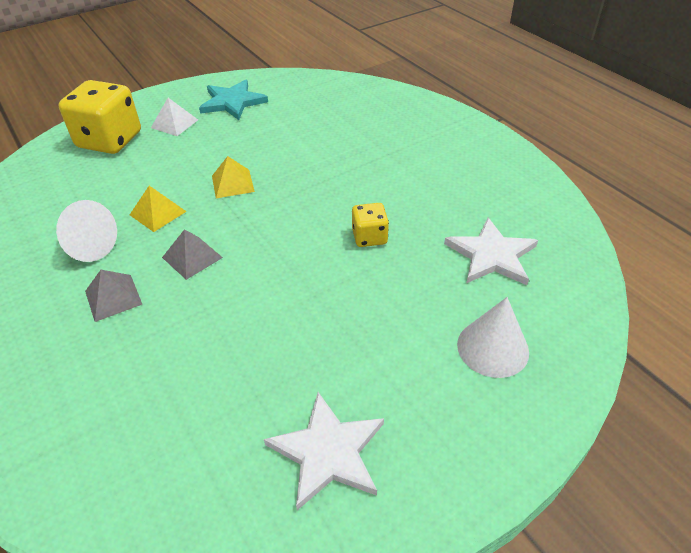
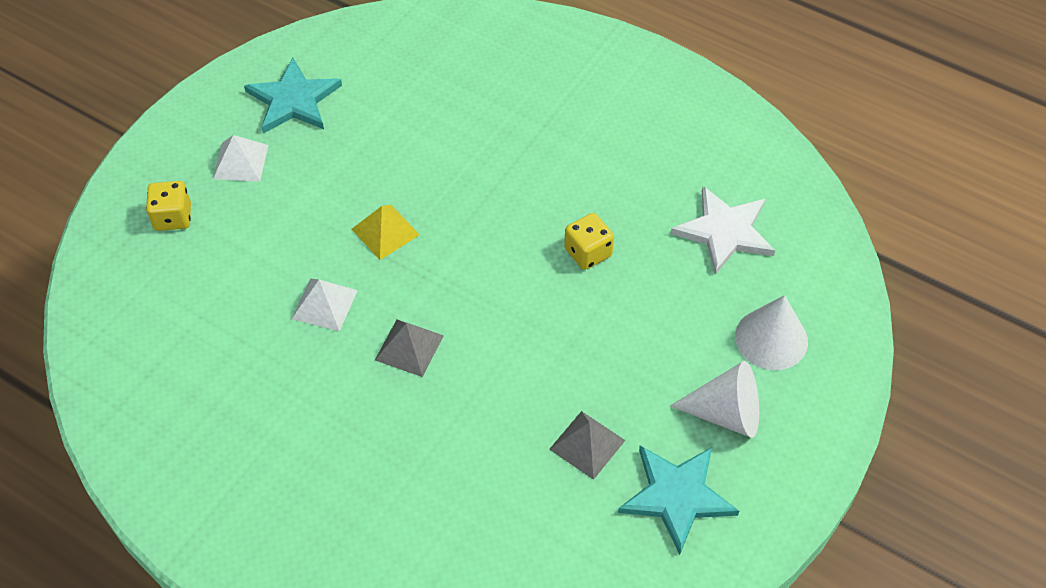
camera: 25 degrees left, 10 degrees up
(87, 246) = (275, 377): white cone -> white cone (725, 413)
(109, 140) = (173, 217): yellow dice -> yellow dice, size x0.51
(113, 297) = (358, 427): grey pyramid -> grey pyramid (587, 444)
(158, 213) = (324, 304): yellow pyramid -> white pyramid
(328, 452) = (677, 496): white star -> turquoise star

